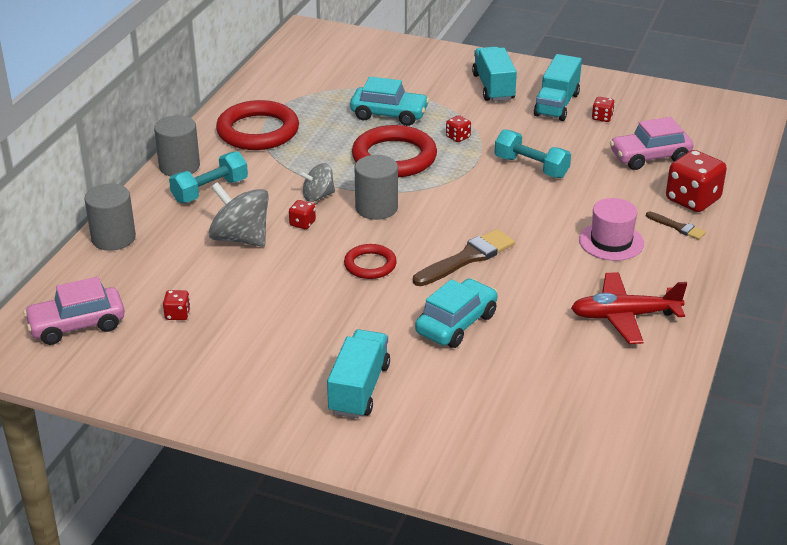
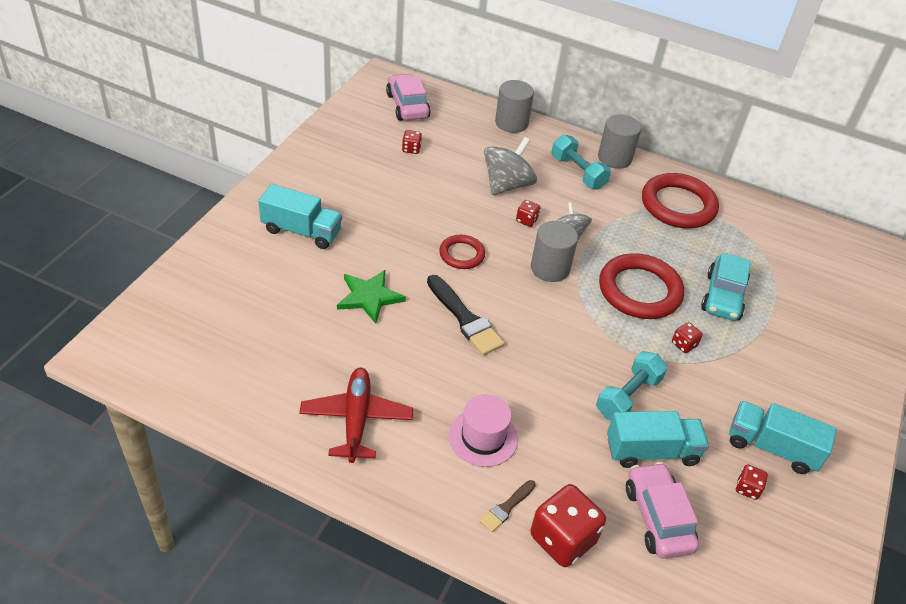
camera: 90 degrees right, 10 degrees up
(456, 324) = (369, 297): turquoise car -> green star
(467, 258) = (465, 318): brown brush -> black brush
(493, 87) = (801, 393): turquoise truck -> turquoise truck (651, 451)

